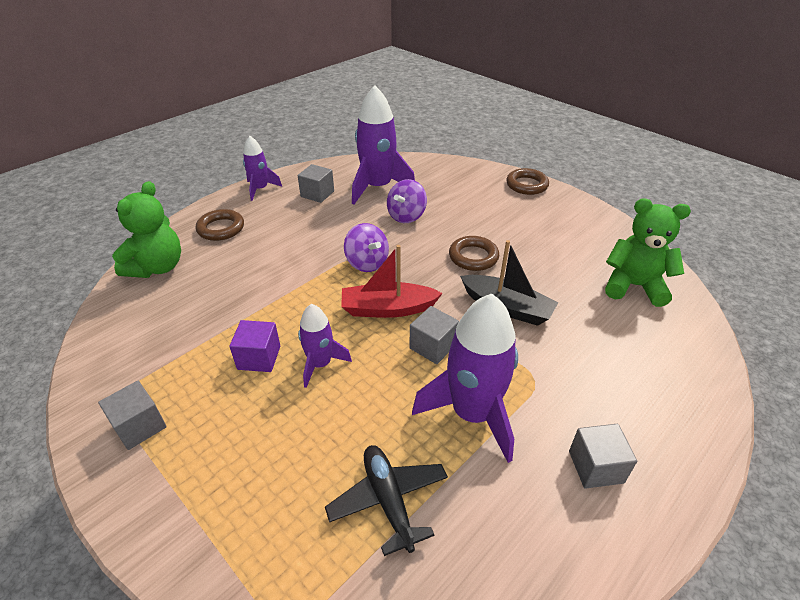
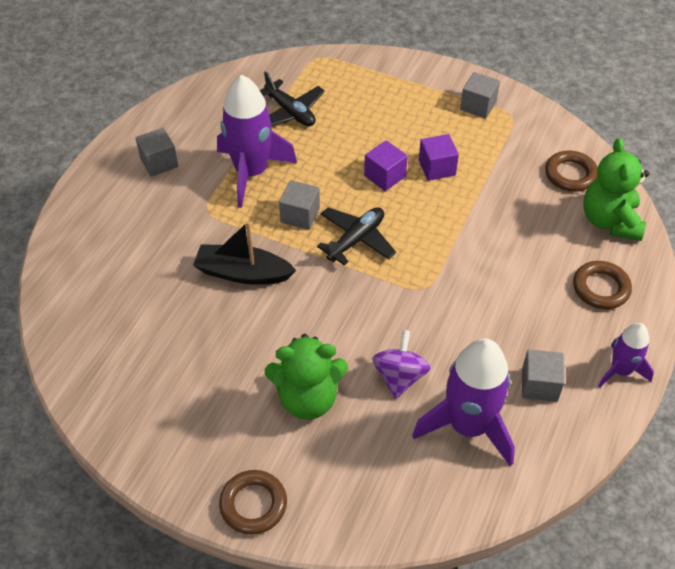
camera: 160 degrees right, 10 degrees up
(320, 364) = (385, 176): purple rocket -> purple cube
(367, 263) = (406, 288): purple spinning top -> none
(388, 309) = (356, 239): red boat -> black plane
(473, 257) = (294, 330): brown ring -> brown ring (570, 174)
(634, 286) = (111, 339): green teddy bear -> green teddy bear (308, 398)

